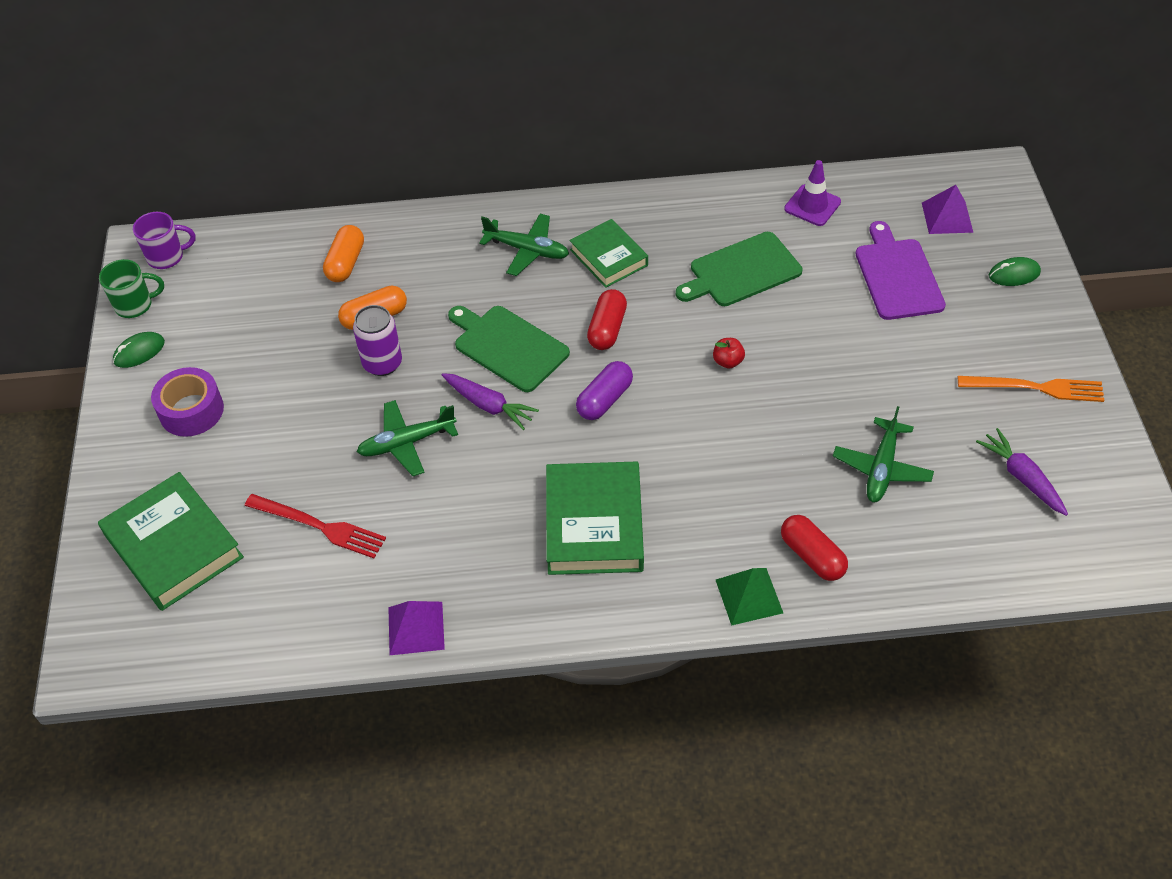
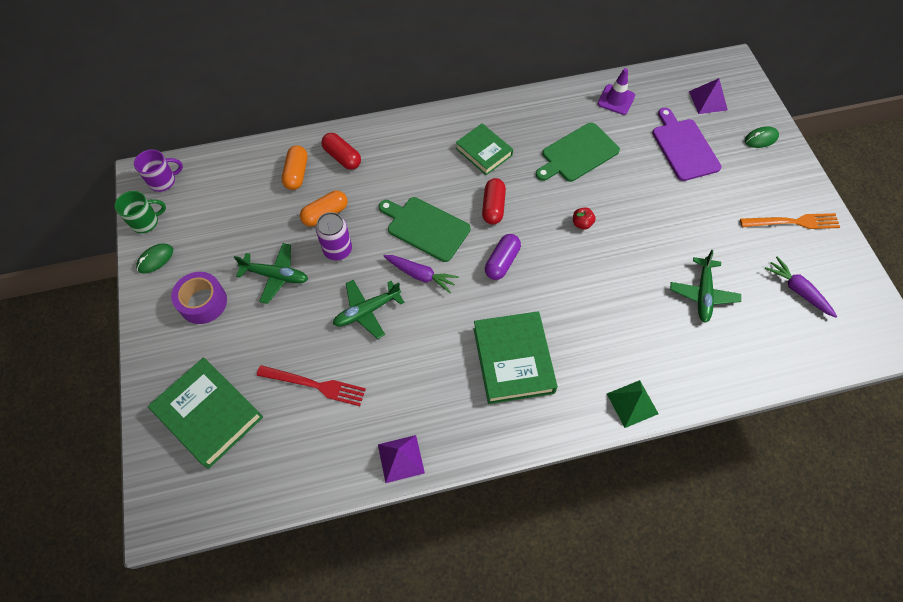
camera: 10 degrees left, 10 degrees up
(527, 250) = (425, 151): green plane -> green plane (276, 276)
(812, 556) = (669, 367): red capsule -> red capsule (342, 157)

